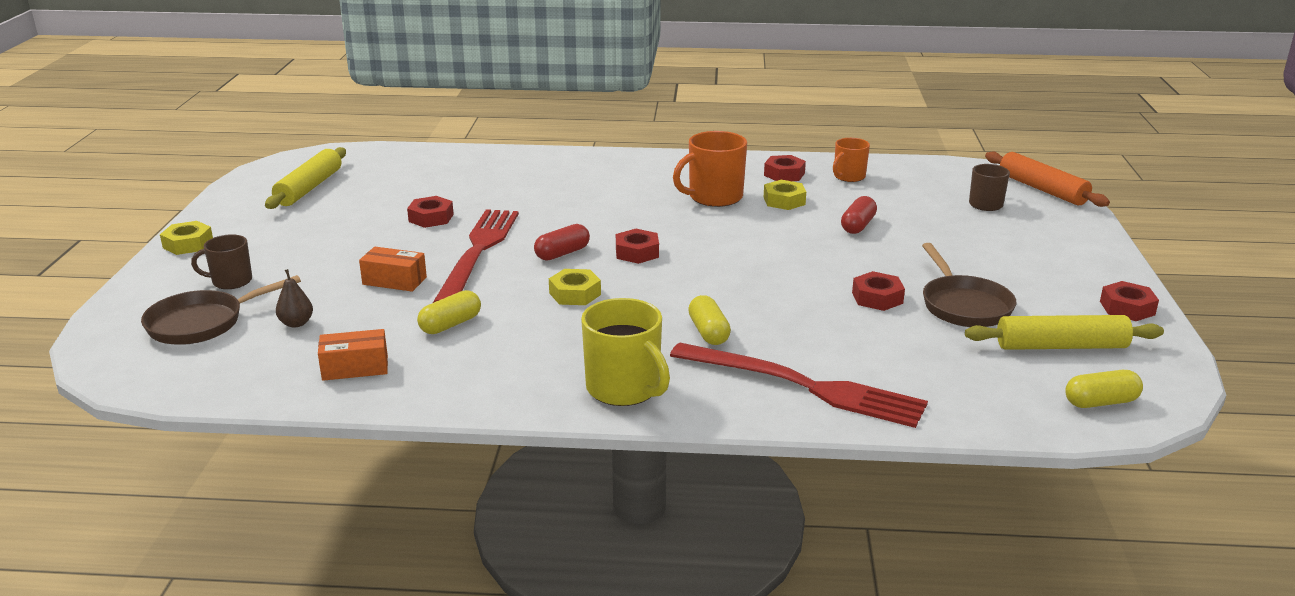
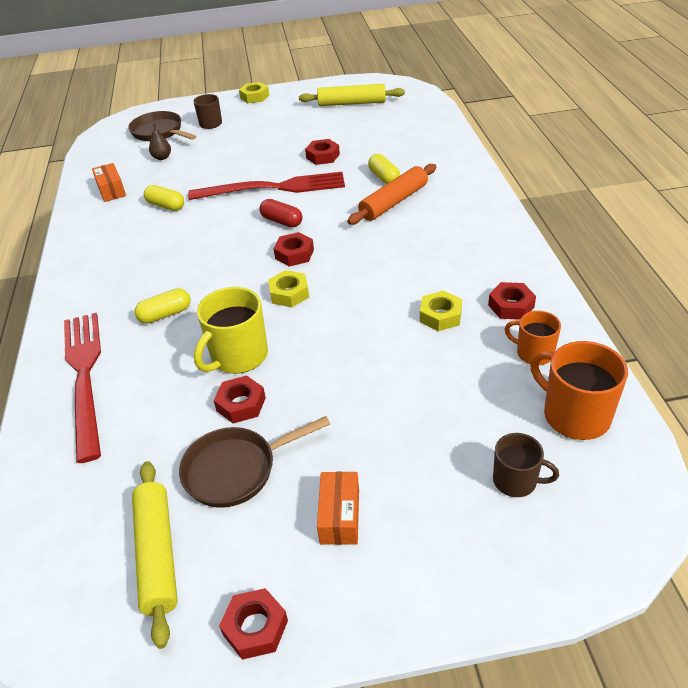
camera: 80 degrees right, 15 degrees up
(394, 281) = (222, 171): orange box -> orange box (340, 516)
(575, 294) = (217, 242): yellow nut -> yellow nut (289, 293)
(624, 389) = (84, 292): yellow mug -> yellow mug (238, 356)
(714, 197) = (426, 272): orange mug -> orange mug (574, 415)
(803, 386) = (85, 376): red fork -> red fork turned 150 degrees clockwise
(858, 226) = (401, 374): red capsule -> none
(1042, 189) = (604, 544): orange rolling pin -> orange rolling pin (393, 202)
(1101, 402) = (48, 586): yellow capsule -> yellow capsule (384, 177)

